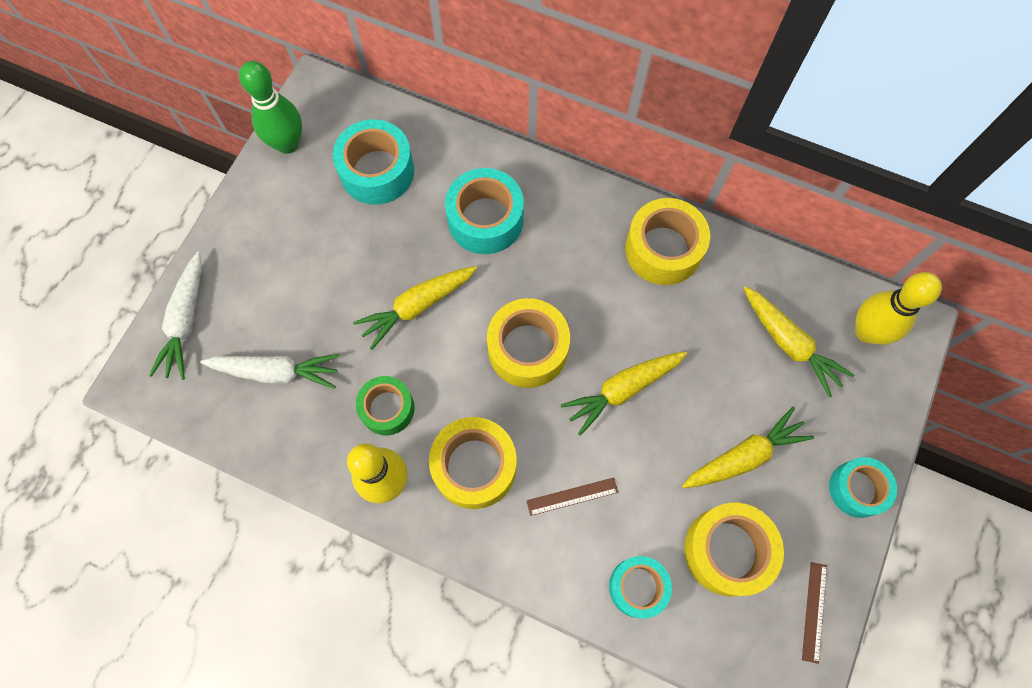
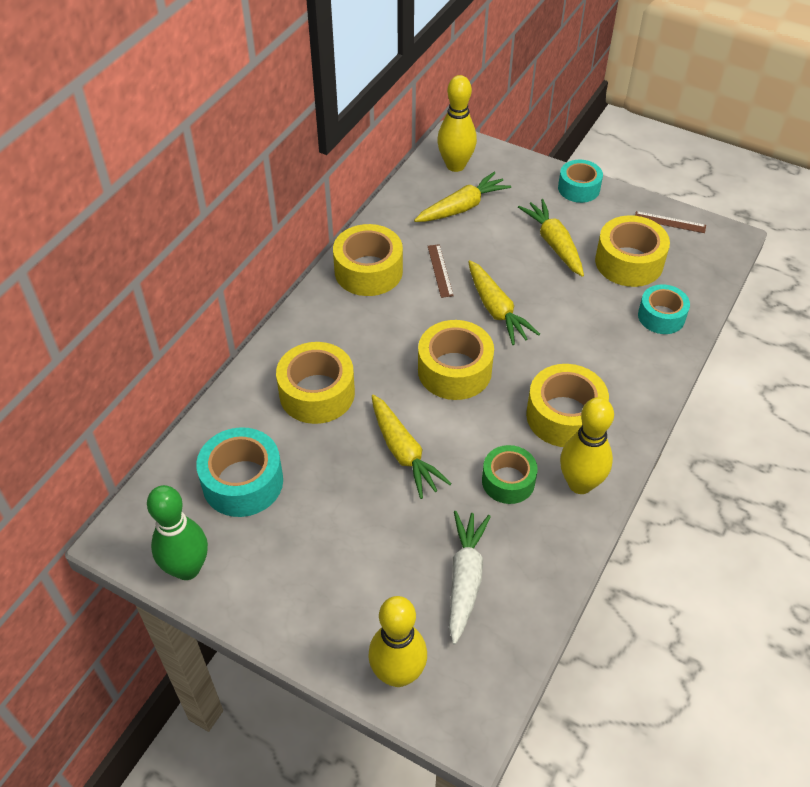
camera: 85 degrees left, 20 degrees down
(185, 321) = (398, 673): white carrot -> yellow bowling pin
(485, 219) = (317, 393): turquoise tape -> yellow tape
(572, 496) = (589, 350): brown ruler -> brown ruler (440, 270)

